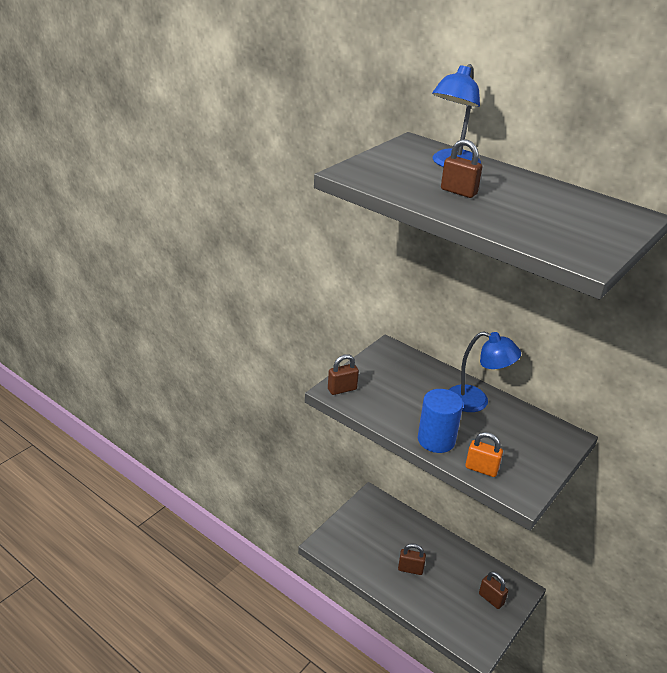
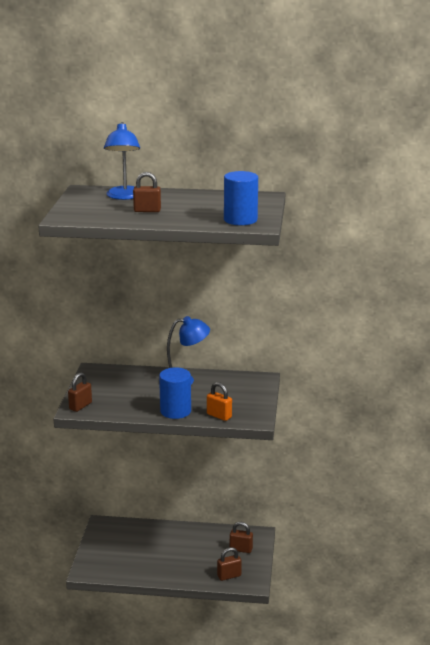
camera: 30 degrees left, 10 degrees down
(410, 569) = (168, 557): brown padlock -> brown padlock (229, 576)
(481, 469) = (219, 416): orange padlock -> orange padlock turned 45 degrees clockwise
(568, 243) = (240, 220): none -> blue cylinder

